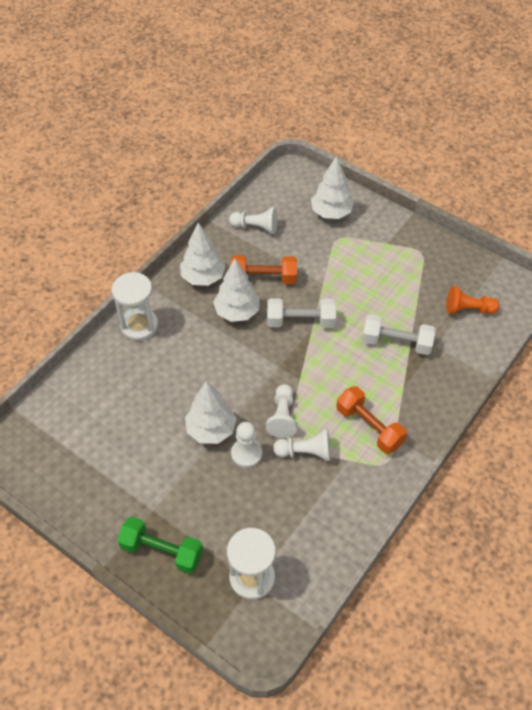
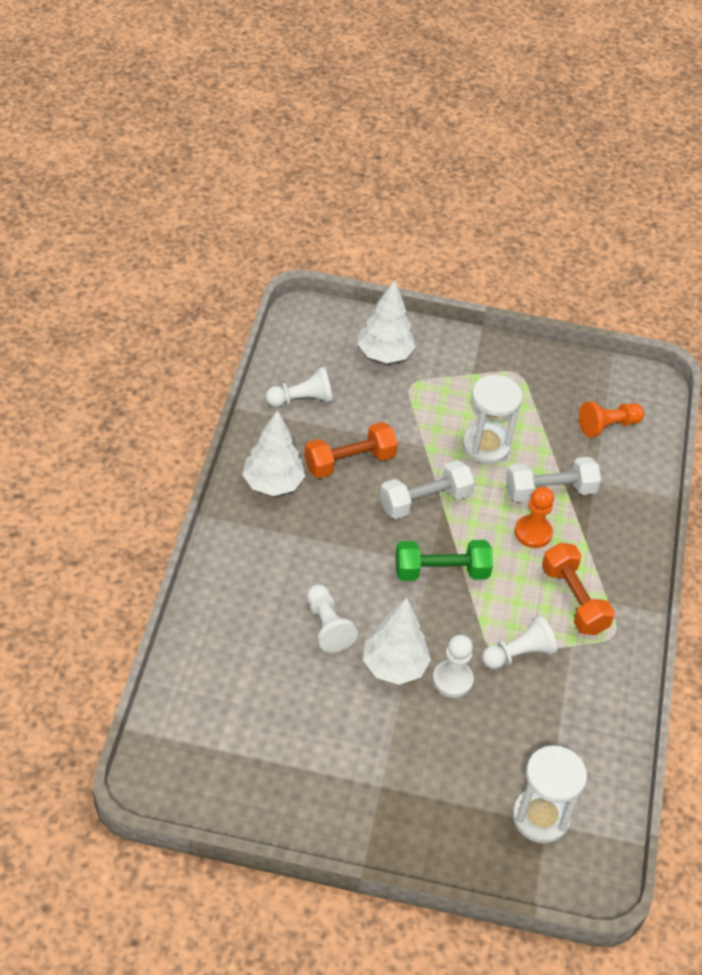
camera: 30 degrees left, 5 degrees down
(139, 325) = (227, 570): white hourglass -> white hourglass (486, 445)
(162, 551) = (420, 828): green dumbbell -> green dumbbell (441, 571)
(237, 312) = (341, 514): white tree -> none
(282, 417) = (469, 622): white pawn -> white pawn (327, 626)
(366, 368) = (533, 533): none -> orange pawn
(369, 427) = (573, 600): orange dumbbell -> orange dumbbell turned 45 degrees clockwise

